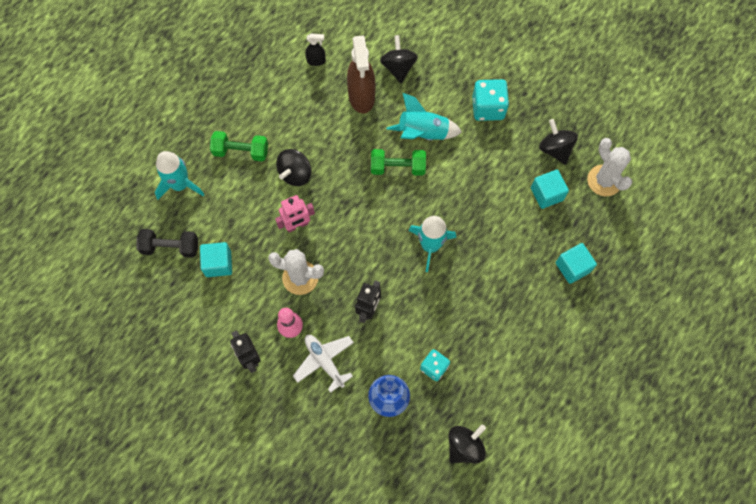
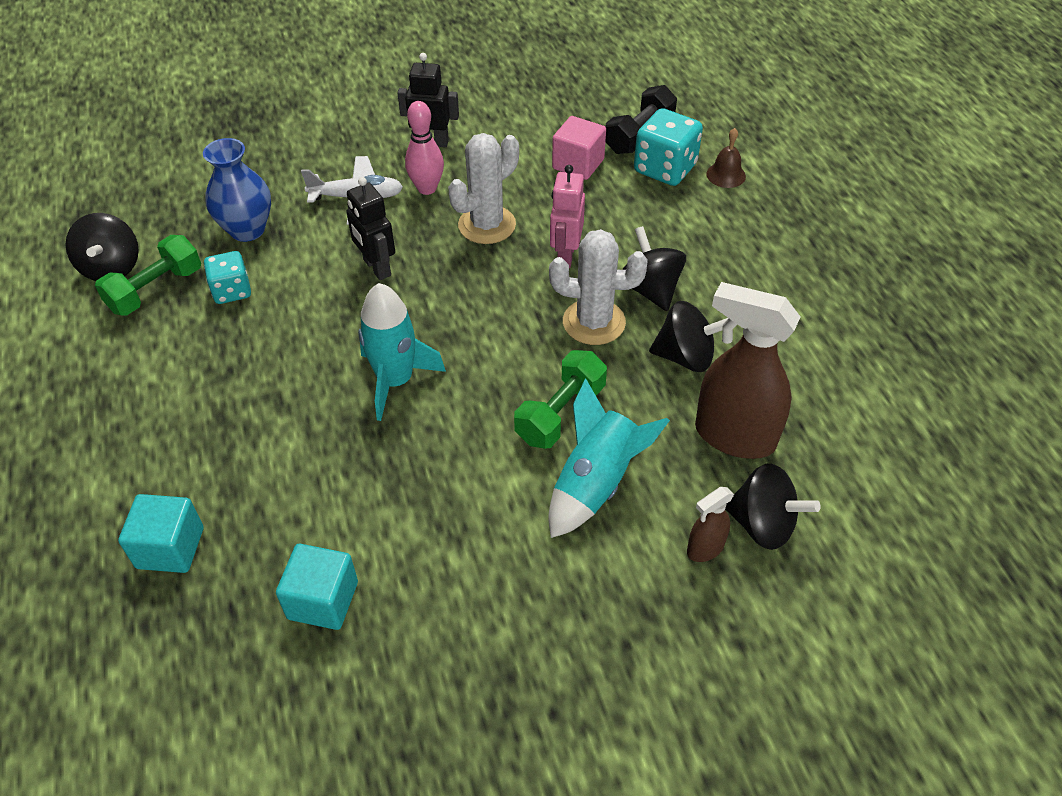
camera: 125 degrees right, 20 degrees down
(180, 185) = (726, 175): turquoise rocket -> brown bell
(218, 264) = (578, 164): turquoise cube -> pink cube
(241, 151) = (735, 250): green dumbbell -> green dumbbell (155, 290)
(316, 61) = (853, 412): black spray bottle -> none
(424, 81) = (705, 548): none -> brown spray bottle
(488, 108) = (570, 620): turquoise dice -> turquoise dice (665, 169)
(555, 149) = (391, 681): black spinning top -> black spinning top (685, 357)
(604, 180) = (253, 725): white cactus -> white cactus (594, 322)

